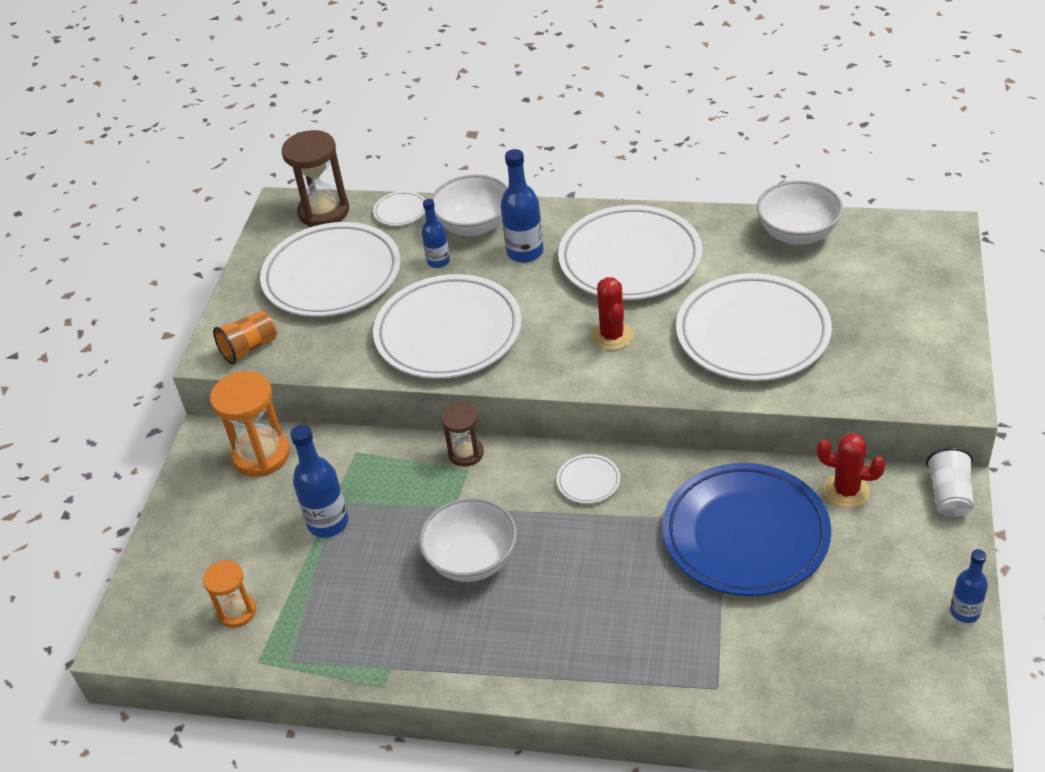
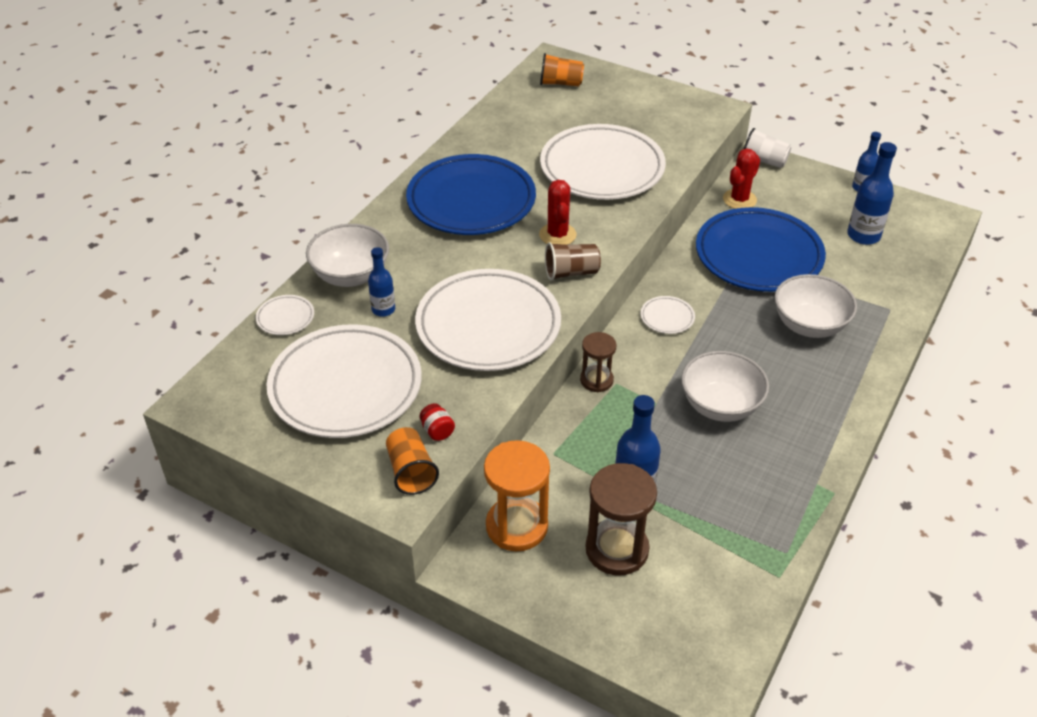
camera: 75 degrees left, 0 degrees up
(237, 612) = (714, 582): orange hourglass -> none
(301, 347) = (437, 431): none -> red jar
(324, 211) = (235, 372): brown hourglass -> brown hourglass (617, 549)
(525, 252) = (414, 254): blue bottle -> blue bottle (863, 235)
(557, 364) = (571, 272): none -> brown cup
(612, 336) = (557, 235): red cactus -> red cactus turned 75 degrees clockwise
(630, 259) = (471, 201): white plate -> blue plate
(797, 234) = (506, 116): white bowl -> white bowl (809, 325)
(898, 252) = (560, 83): none -> orange cup

